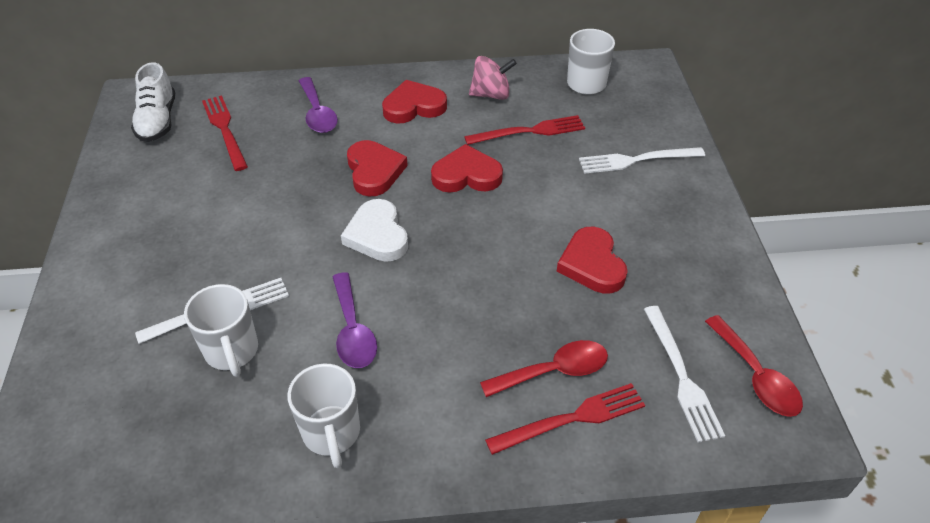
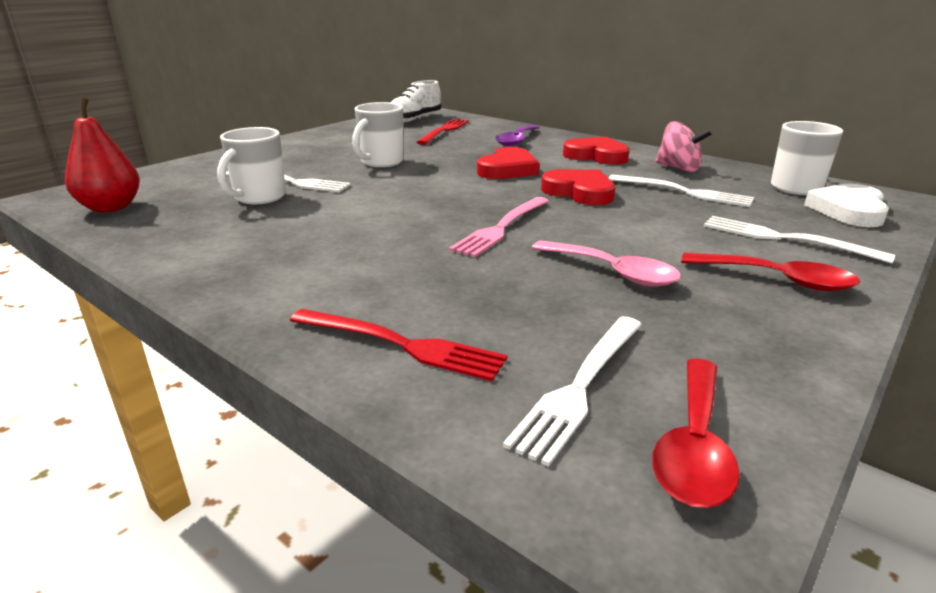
camera: 45 degrees right, 20 degrees down
(116, 465) = (111, 207): none -> red pear
(332, 433) = (224, 252): white mug -> white mug (381, 162)
(353, 331) = (342, 220): purple spoon -> none
(377, 235) = (451, 192): white heart -> white heart (848, 211)
(474, 260) = (501, 228): none -> pink fork
(529, 131) = (684, 192): red fork -> white fork
(554, 371) = (446, 310): red spoon -> red spoon (777, 280)
(592, 264) = (613, 272): red heart -> pink spoon

